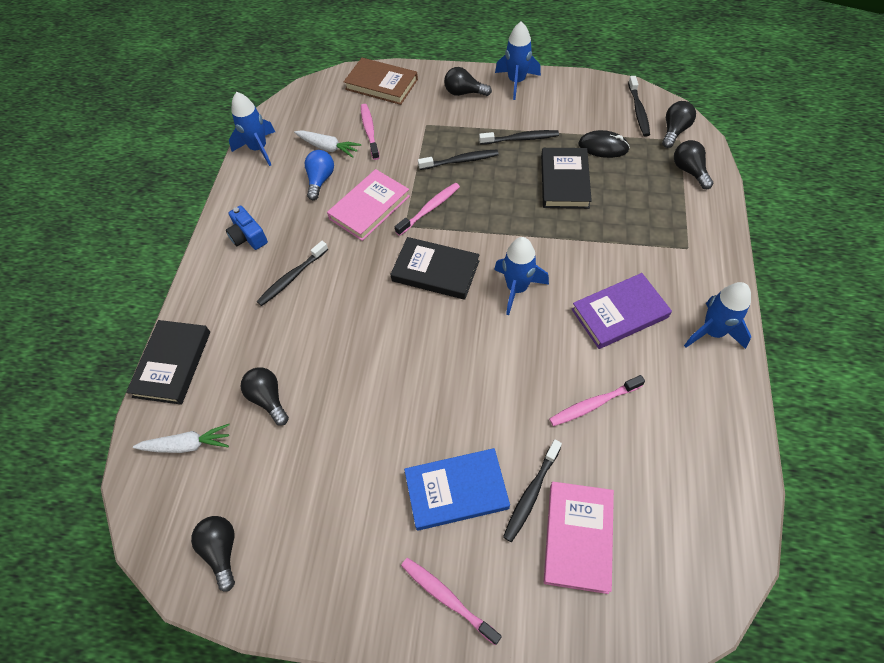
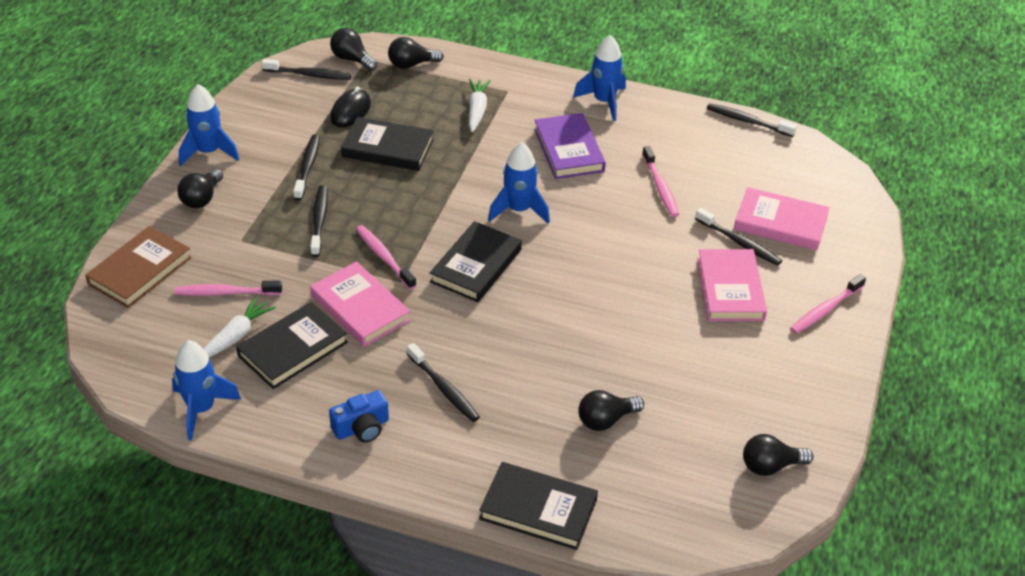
camera: 85 degrees left, 15 degrees down
(187, 445) = (649, 494): white carrot -> white carrot (477, 110)
(320, 180) = (293, 349): blue light bulb -> black book
(456, 490) = (730, 289): blue book -> pink book
(750, 485) = (747, 121): none -> black toothbrush

